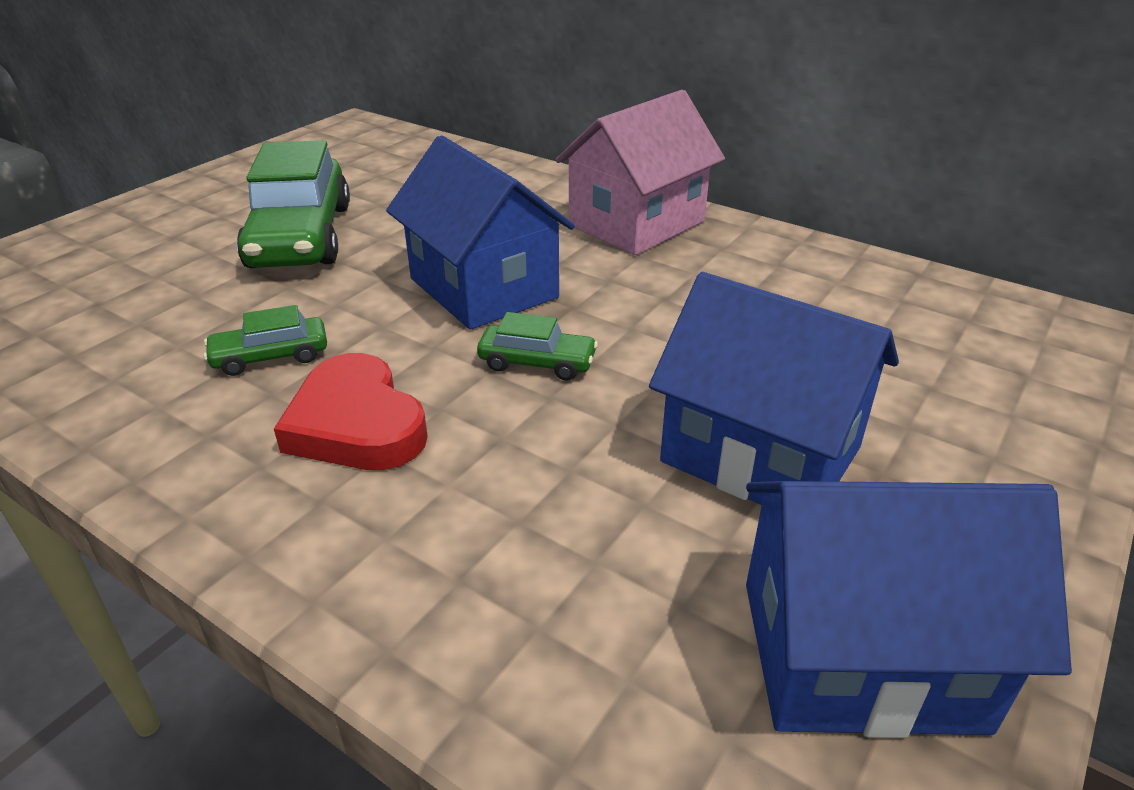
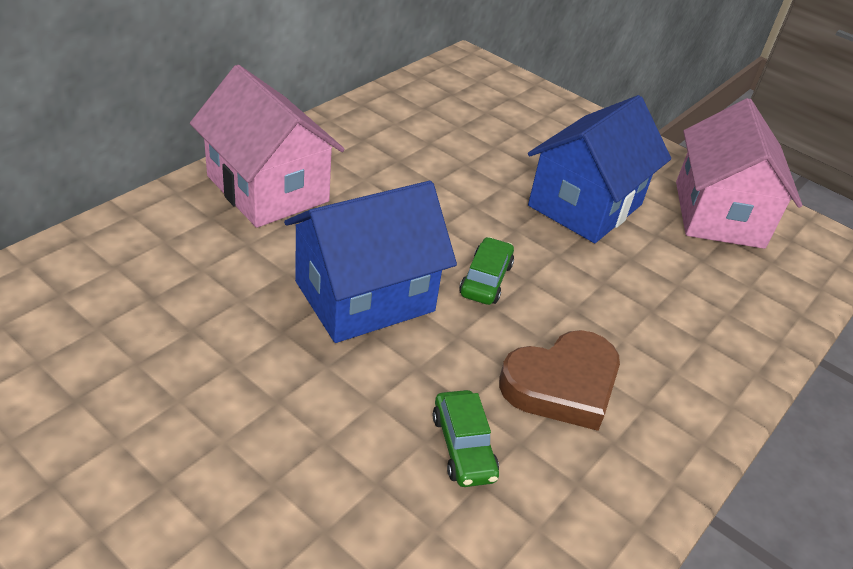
camera: 90 degrees left, 5 degrees up
(300, 236) = (201, 437): green car -> none
(356, 424) = (562, 385): red heart -> brown heart
(860, 654) = (718, 214): blue house -> pink house

